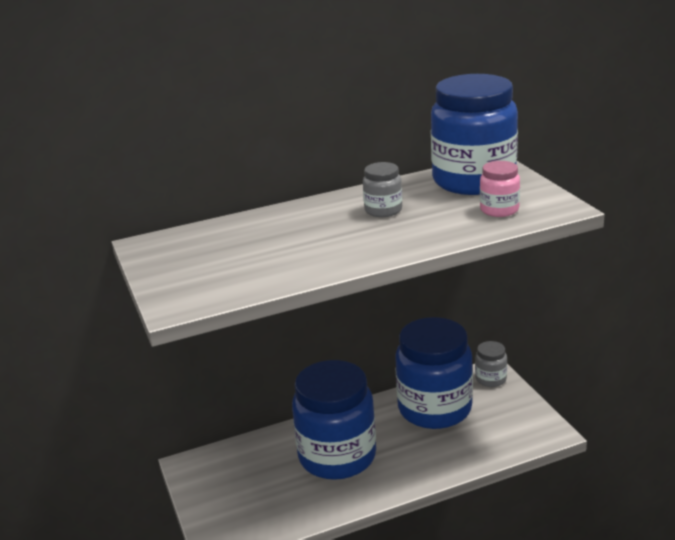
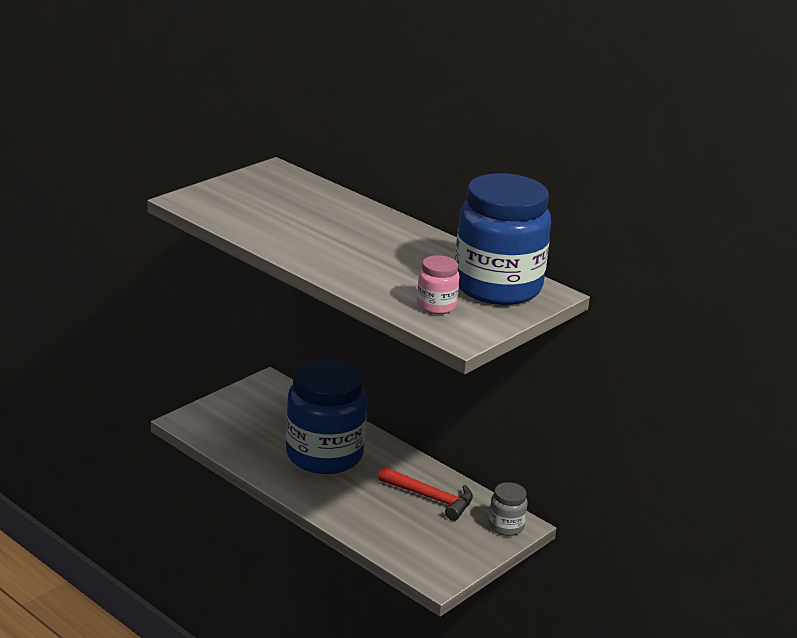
camera: 60 degrees right, 0 degrees up
(383, 210) = (400, 252): grey jar -> none
(434, 409) = (430, 498): blue jar -> red hammer

